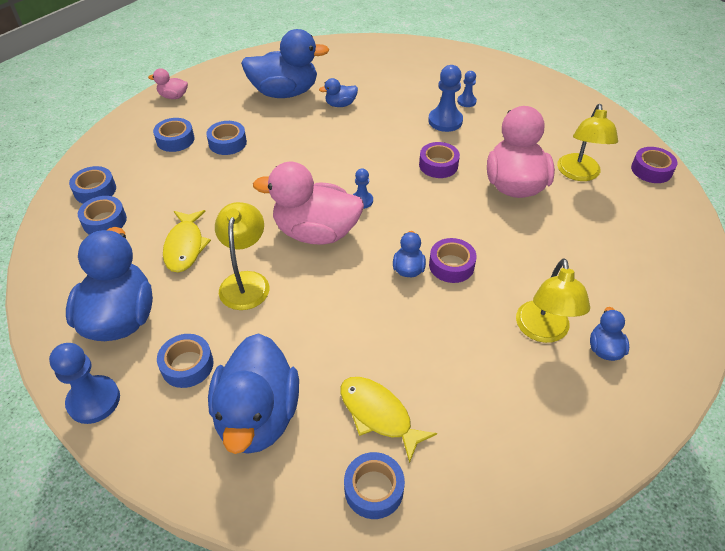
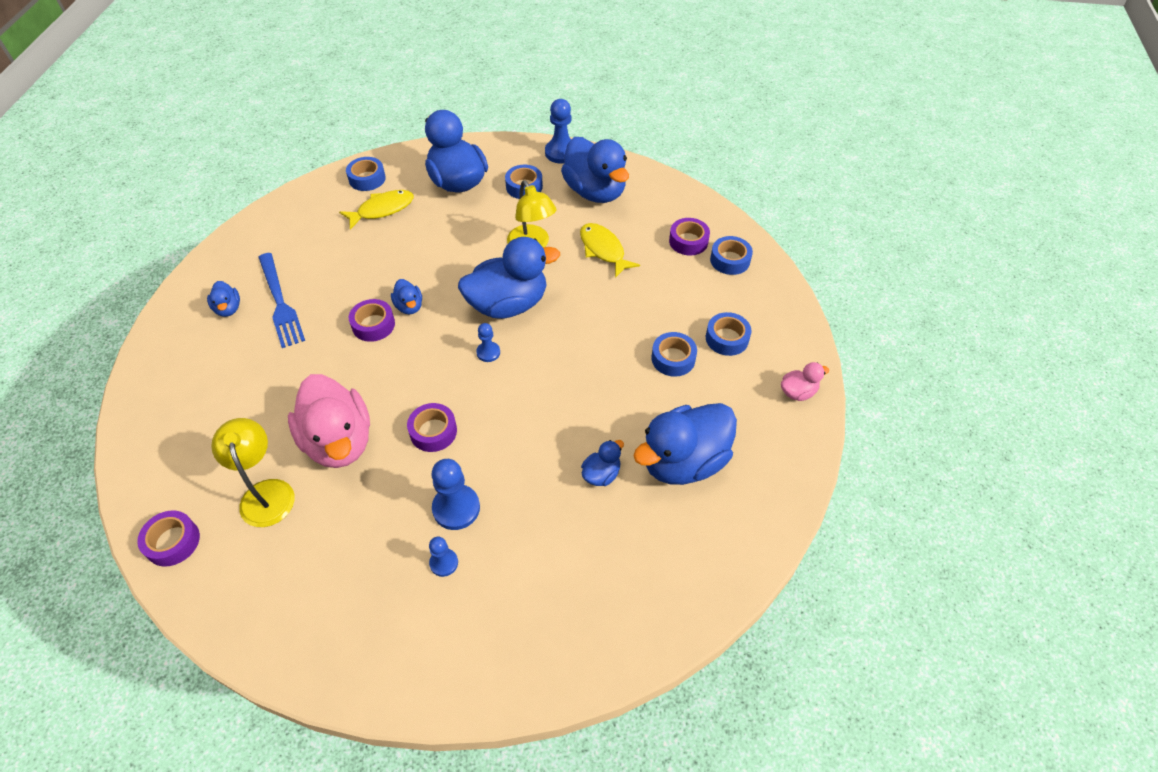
camera: 150 degrees right, 5 degrees up
(104, 221) = (688, 241): blue tape -> purple tape
(316, 232) = (508, 304): pink duck -> blue duck
(378, 415) = (382, 210): yellow fish -> yellow fish turned 45 degrees counterclockwise
(543, 331) = (280, 302): yellow lamp -> blue fork

